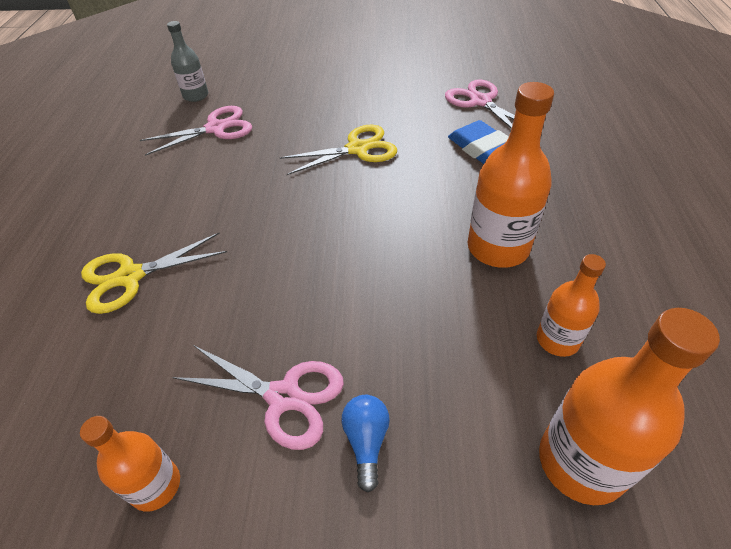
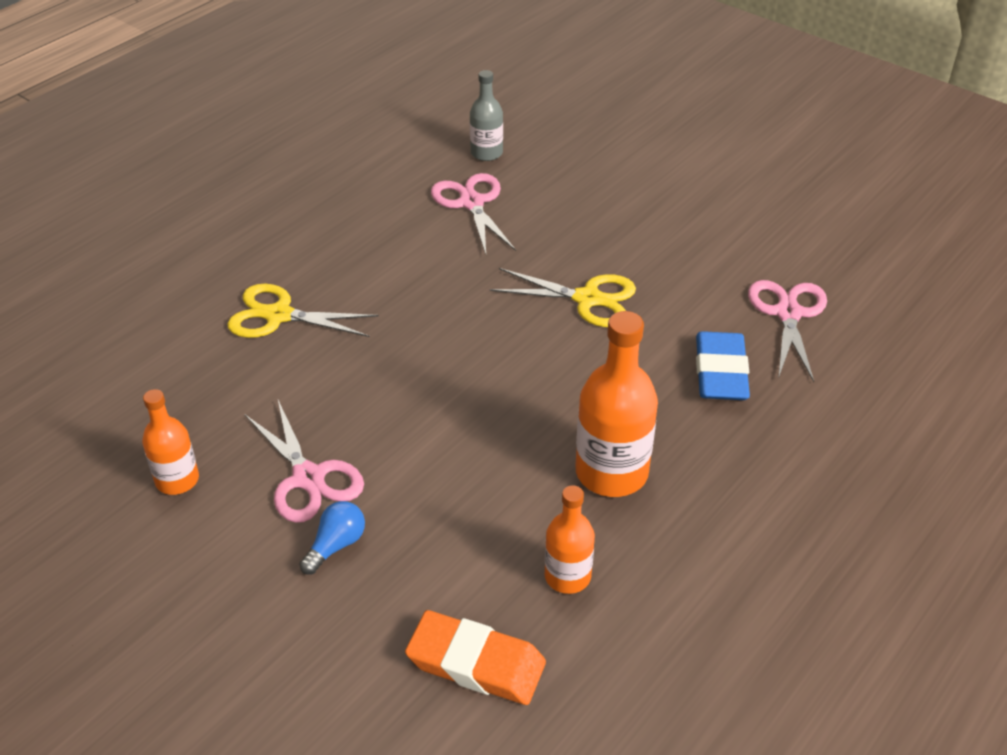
camera: 35 degrees right, 5 degrees down
(216, 128) = (471, 203): pink scissors -> pink scissors turned 120 degrees counterclockwise
(581, 462) = (476, 663): orange bottle -> orange eraser

